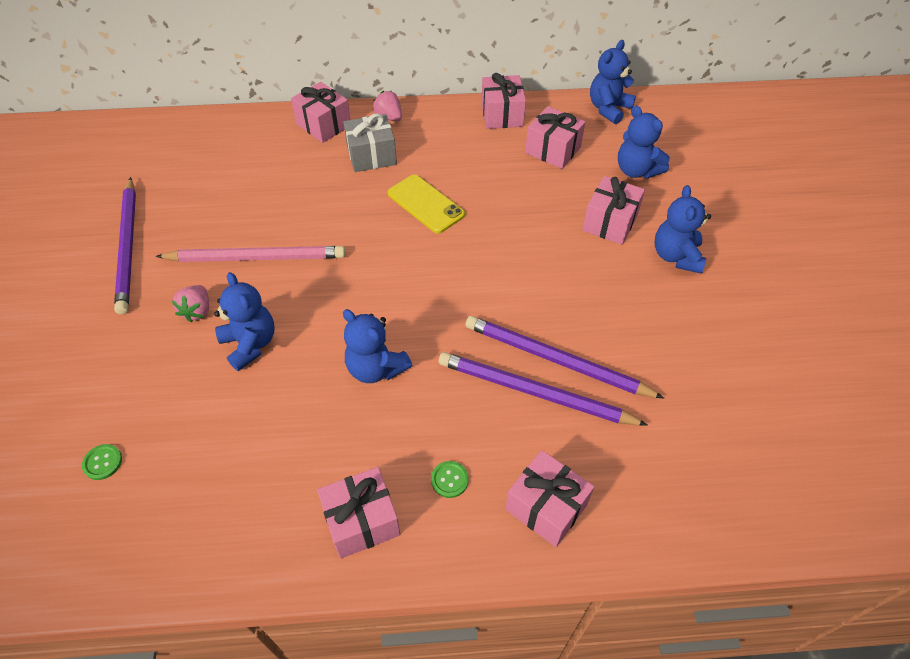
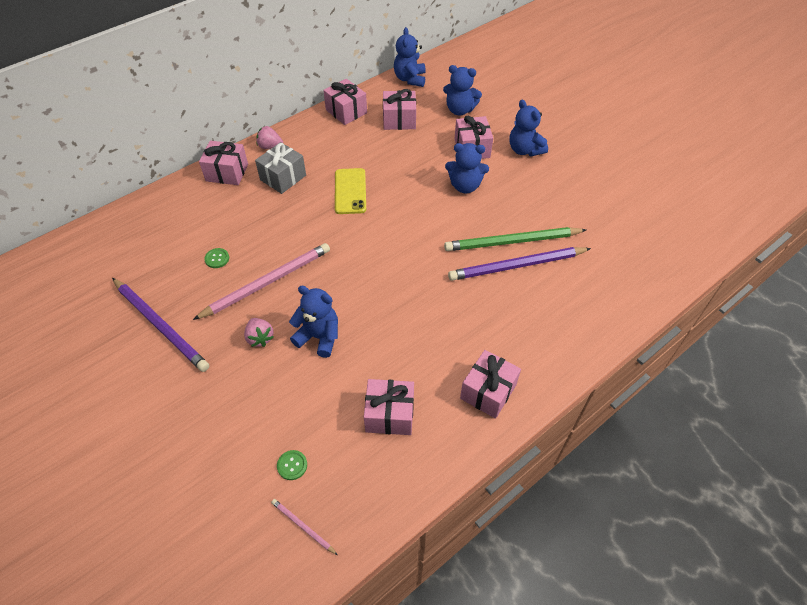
camera: 35 degrees left, 0 degrees up
(52, 533) = (303, 526): none -> pink pencil
(376, 368) = (414, 305): blue teddy bear -> blue teddy bear (465, 186)
(425, 204) = (350, 191): yellow phone -> yellow phone turned 75 degrees clockwise
(449, 480) = (514, 339): green button -> green button (217, 259)
(546, 507) = (576, 321): pink gift -> pink gift (389, 414)
(556, 360) = (512, 242): purple pencil -> green pencil

